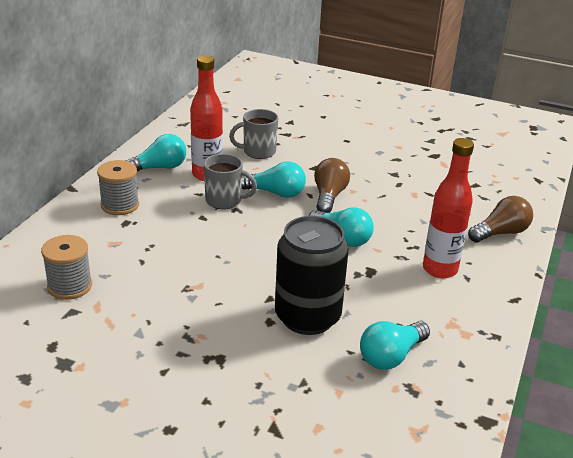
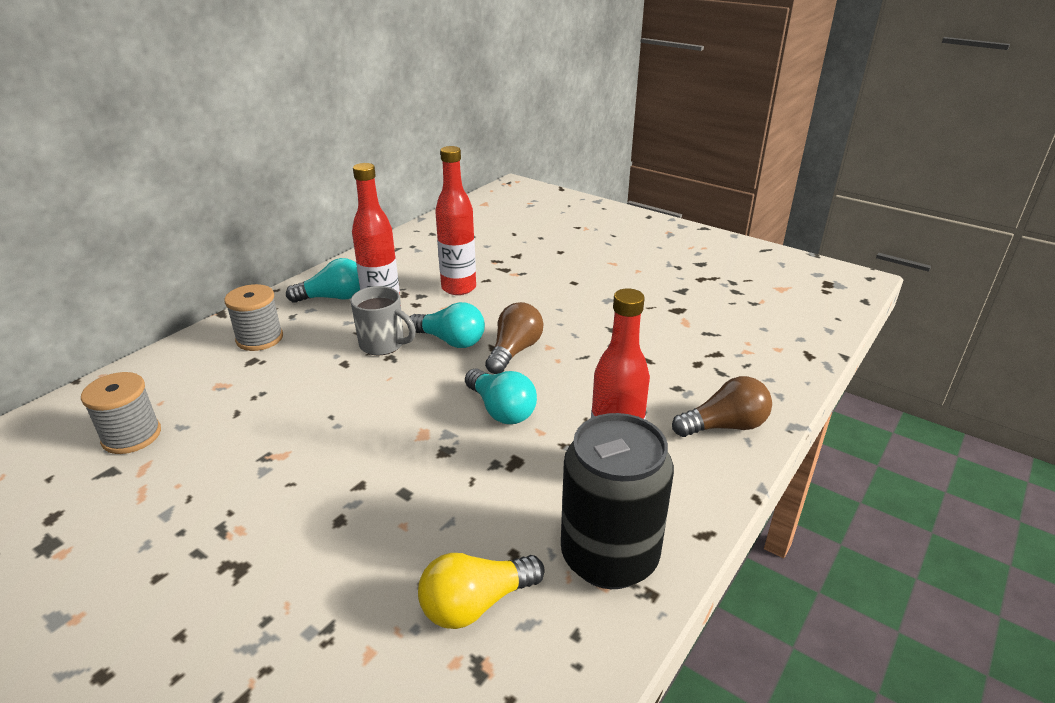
camera: 15 degrees right, 0 degrees up
(258, 152) = (458, 288): grey mug -> red bottle
(307, 317) = (393, 521): black can -> black can (609, 557)
(391, 356) = (476, 603): turquoise light bulb -> yellow light bulb

